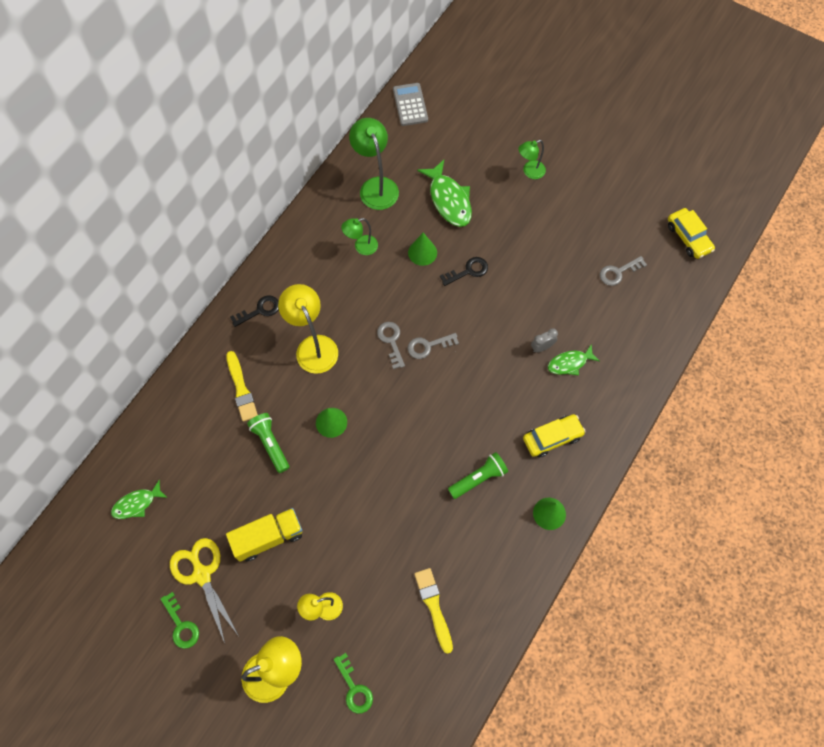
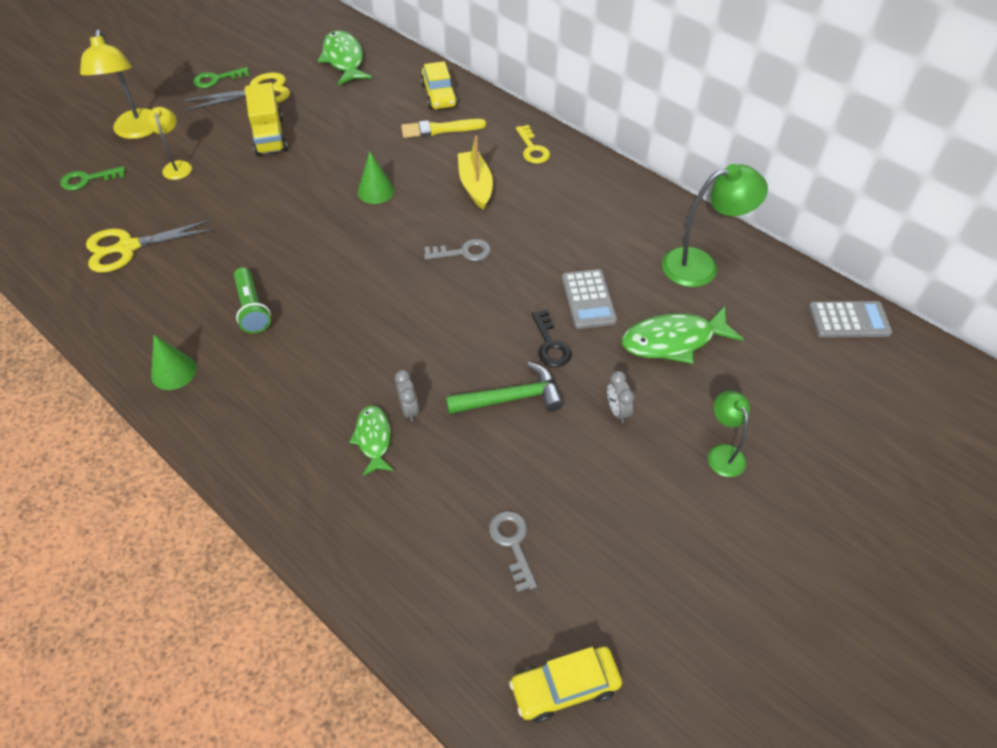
camera: 100 degrees right, 15 degrees down
(137, 503) = (344, 60): green fish -> green fish, size x1.64
(259, 310) = (532, 149): black key -> yellow key
(270, 444) = (368, 145): green flashlight -> none
(313, 346) = (475, 186): yellow lamp -> yellow boat
(361, 247) = (605, 240): green lamp -> none
(422, 252) = (588, 299): green cone -> grey calculator
(428, 346) = (446, 286): grey key -> none
(433, 607) = (128, 247): yellow brush -> yellow scissors
(513, 227) = (617, 410): none -> grey clock
(518, 288) = (511, 398): none -> green hammer
(552, 438) = (271, 395): yellow car -> yellow car (439, 95)

